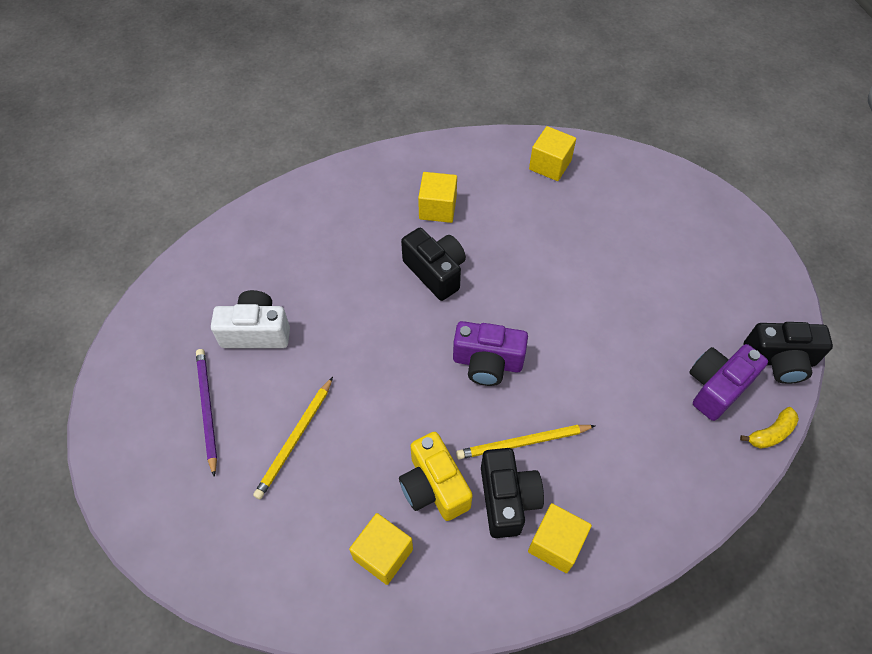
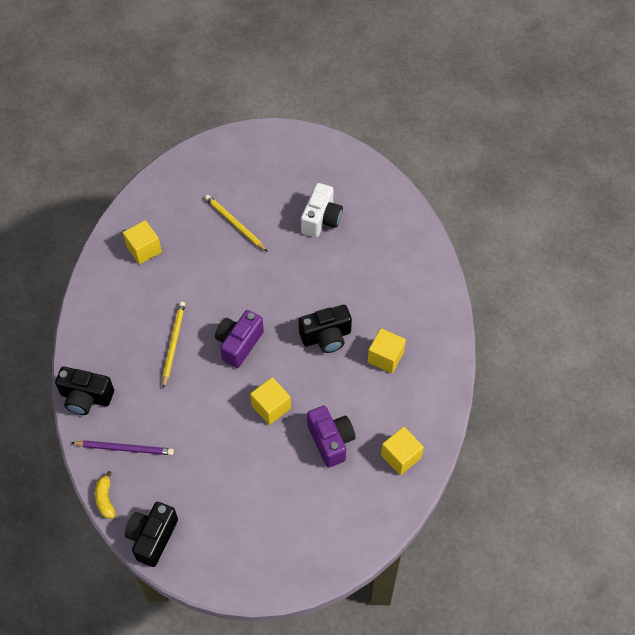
camera: 110 degrees right, 0 degrees up
(207, 409) = (276, 184): purple pencil -> purple pencil (125, 448)
(434, 487) = (170, 286): yellow camera -> none
(507, 499) = (143, 322): black camera -> black camera (86, 397)
(556, 544) = (104, 337): yellow cube -> yellow cube (271, 407)
(716, 387) = (154, 482): purple camera -> purple camera (330, 441)

